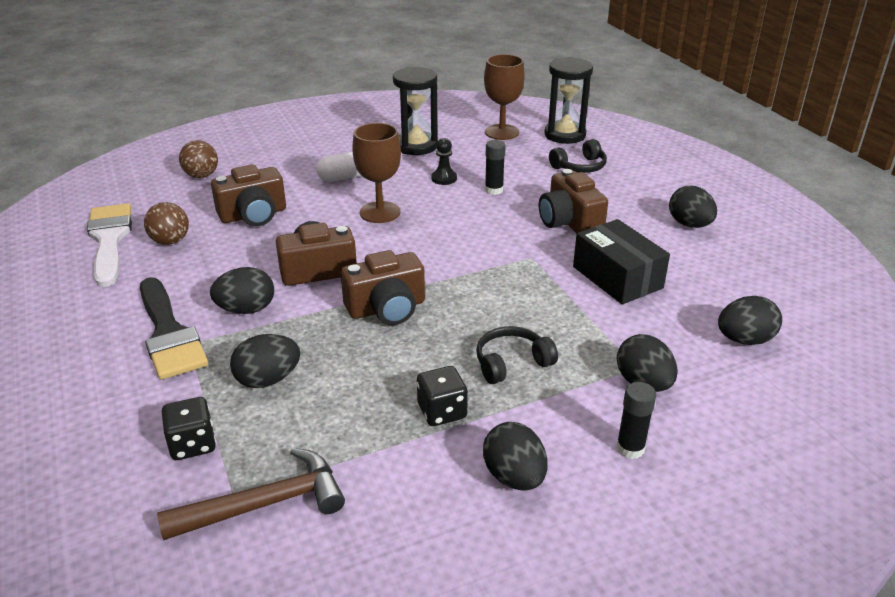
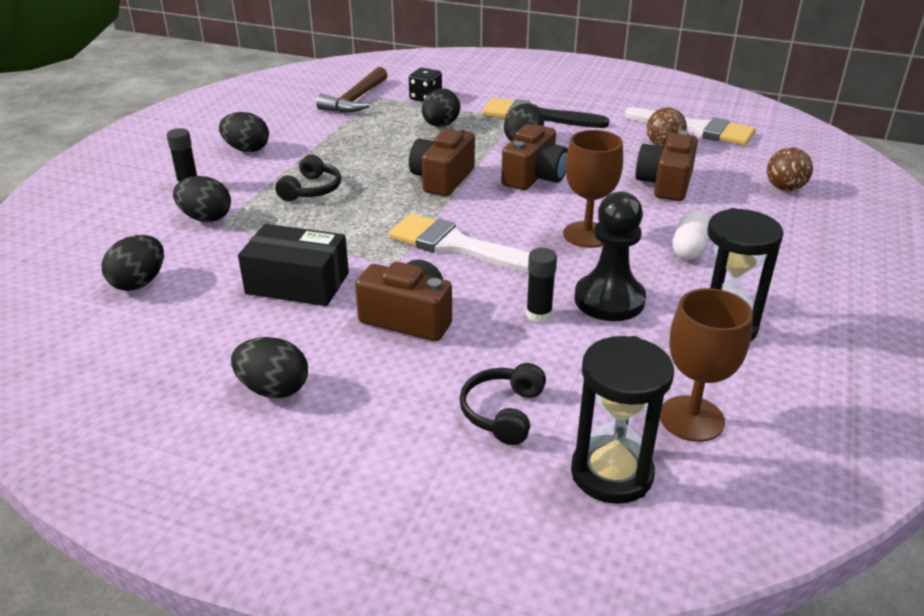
camera: 135 degrees right, 0 degrees up
(442, 411) = (322, 154): black dice -> none
(444, 178) = (609, 300): black pawn -> black pawn, size x1.95
(472, 248) = (456, 245): none -> white brush

